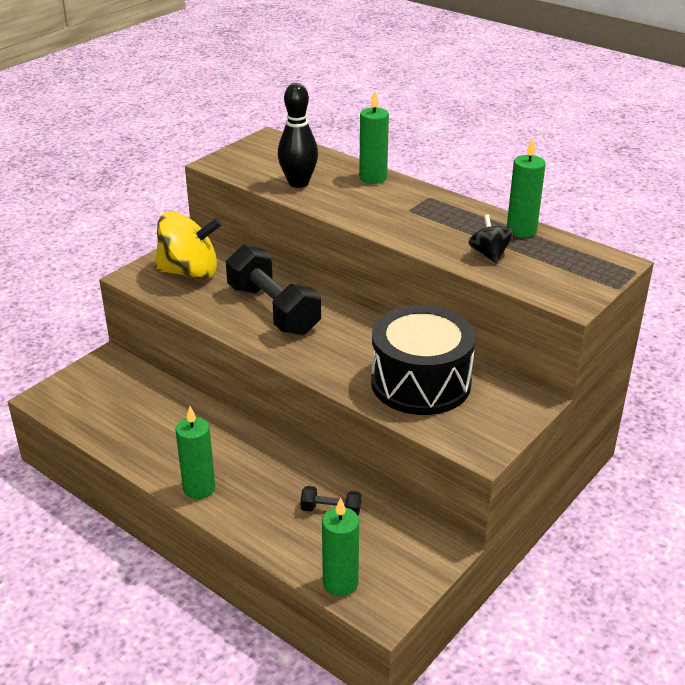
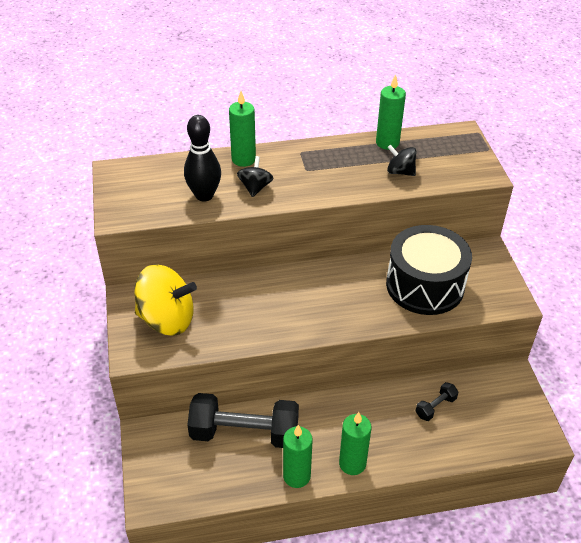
camera: 50 degrees left, 10 degrees up
(190, 272) = (167, 319): yellow spinning top -> yellow spinning top turned 60 degrees clockwise
(273, 310) = (270, 304): black dumbbell -> black dumbbell (244, 433)
(340, 583) = (503, 443): green candle -> green candle (296, 476)
(345, 198) = (255, 187): none -> black spinning top

